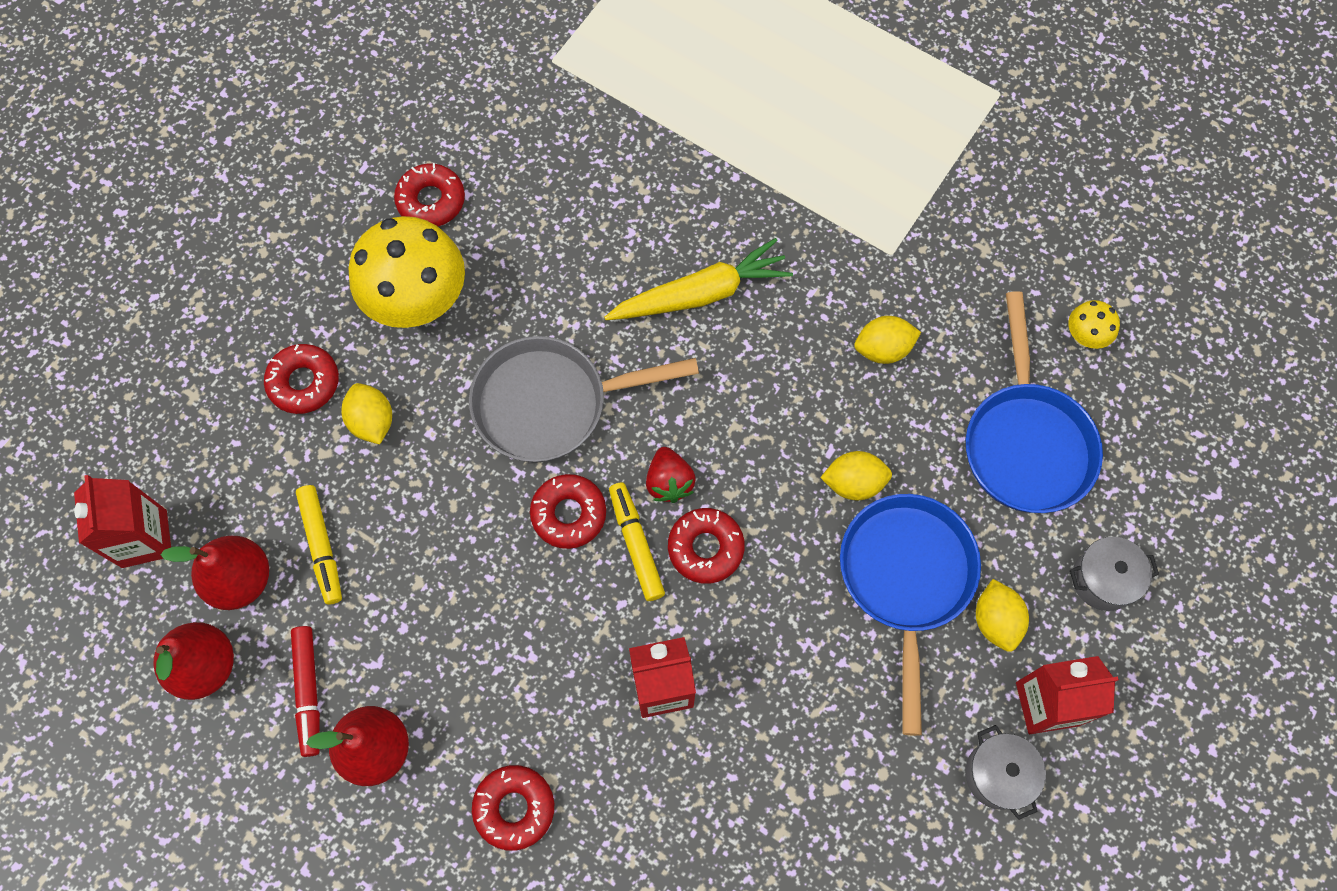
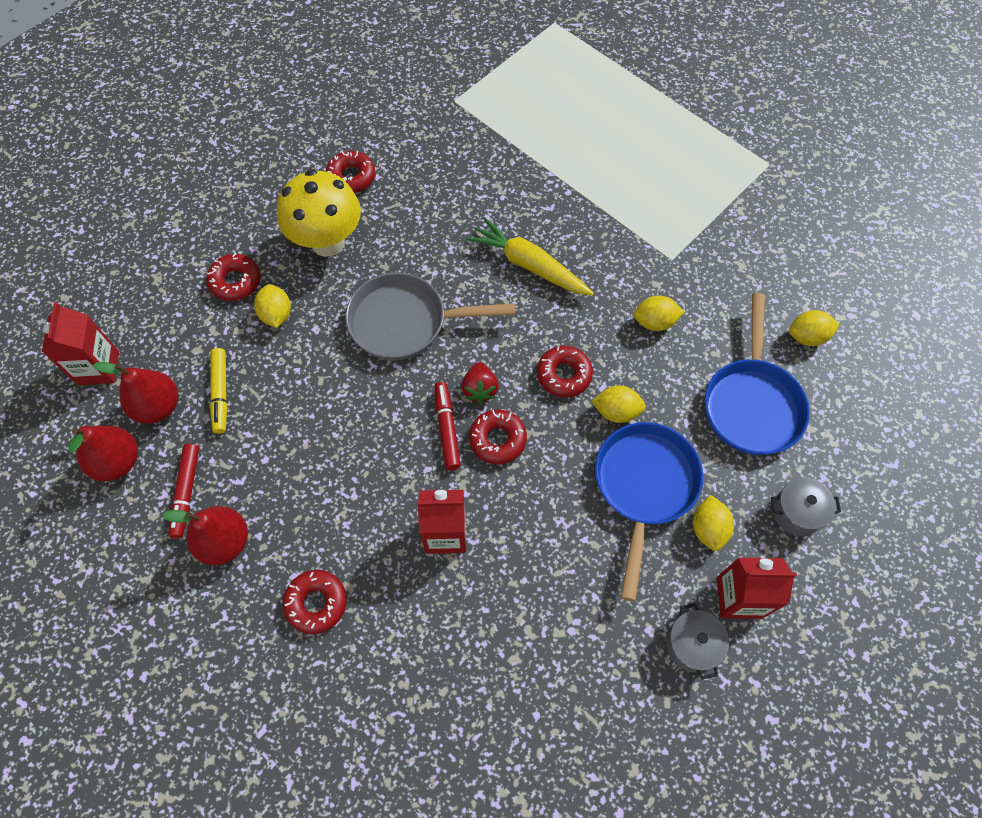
camera: 10 degrees right, 5 degrees down
(568, 514) = (402, 399): red donut -> red donut (564, 375)
(636, 544) = (447, 428): yellow marker -> red marker
(701, 293) = (529, 265): yellow carrot -> yellow carrot turned 135 degrees counterclockwise
(1084, 337) = (807, 337): yellow mushroom -> yellow lemon

